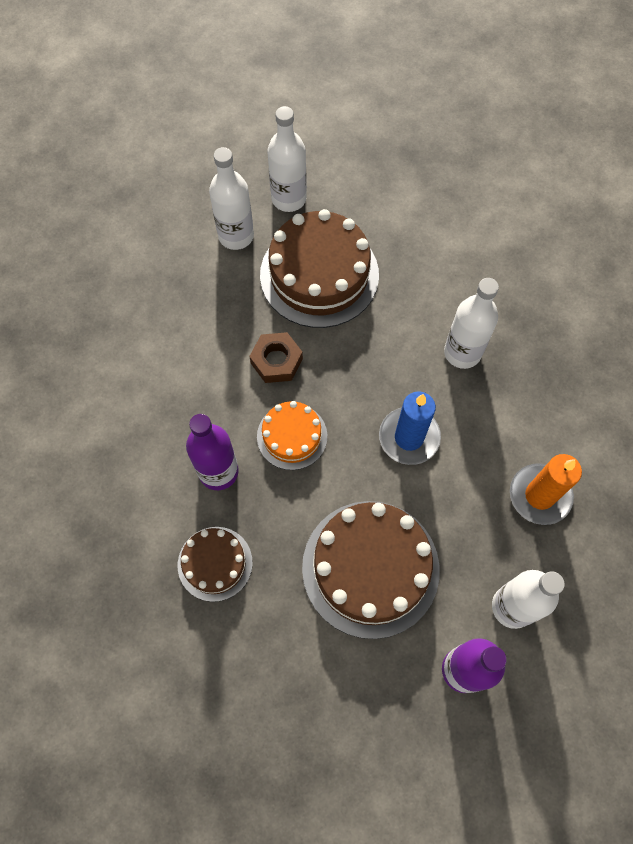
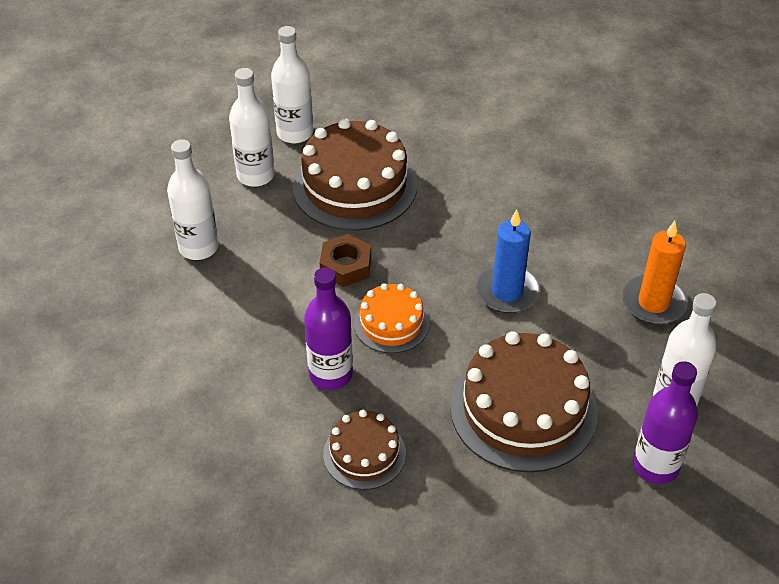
camera: 20 degrees left, 20 degrees down
(462, 352) = (523, 211): white bottle -> white bottle (198, 247)

